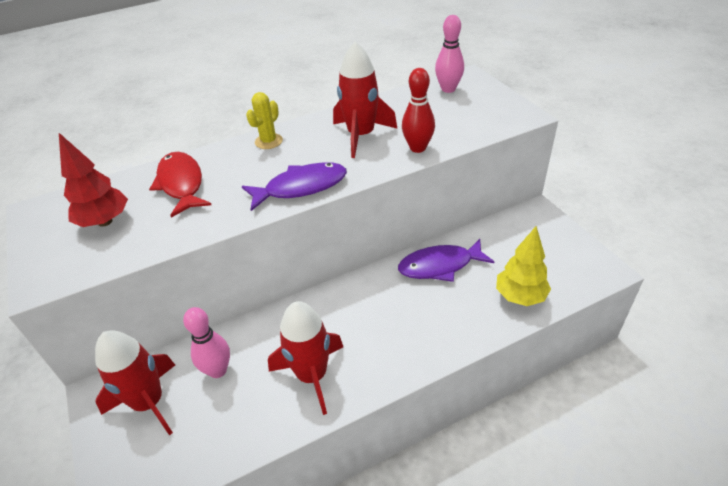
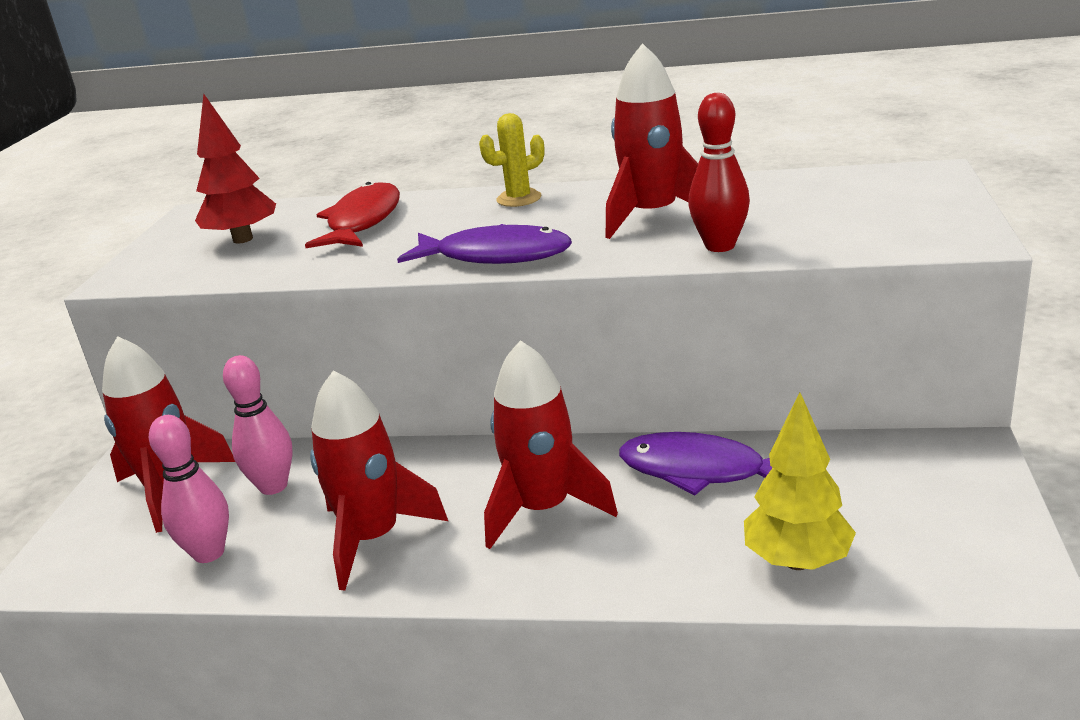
camera: 35 degrees right, 15 degrees down
(385, 318) = (543, 509): none -> red rocket
(448, 89) = (870, 183): pink bowling pin -> pink bowling pin (209, 553)

